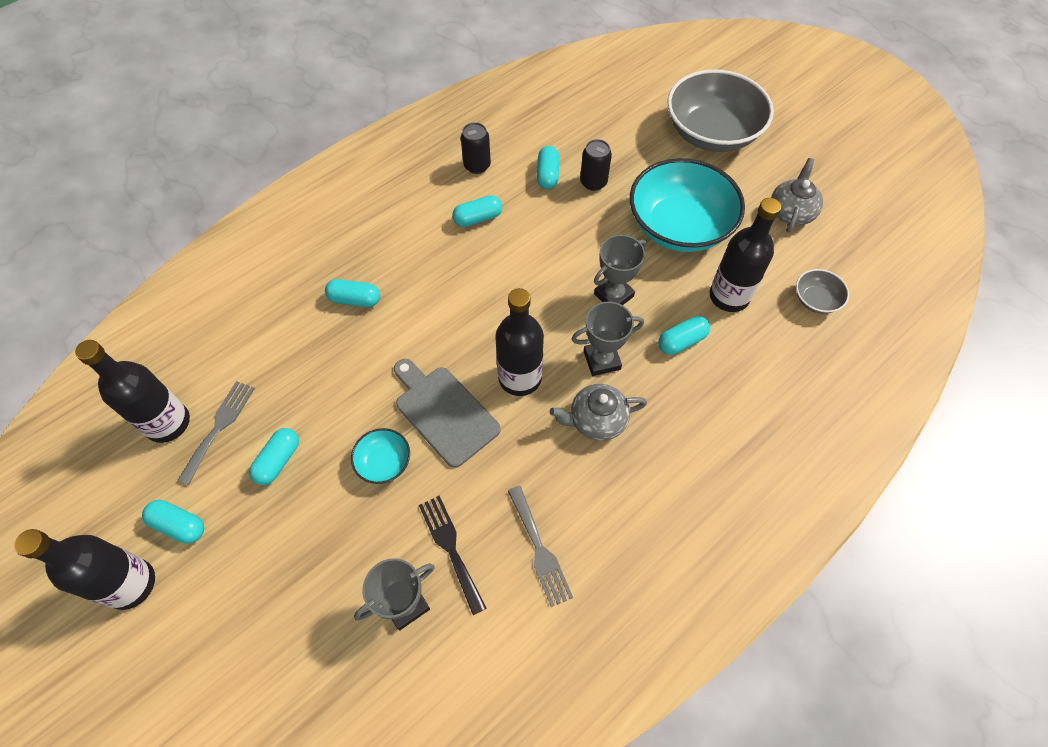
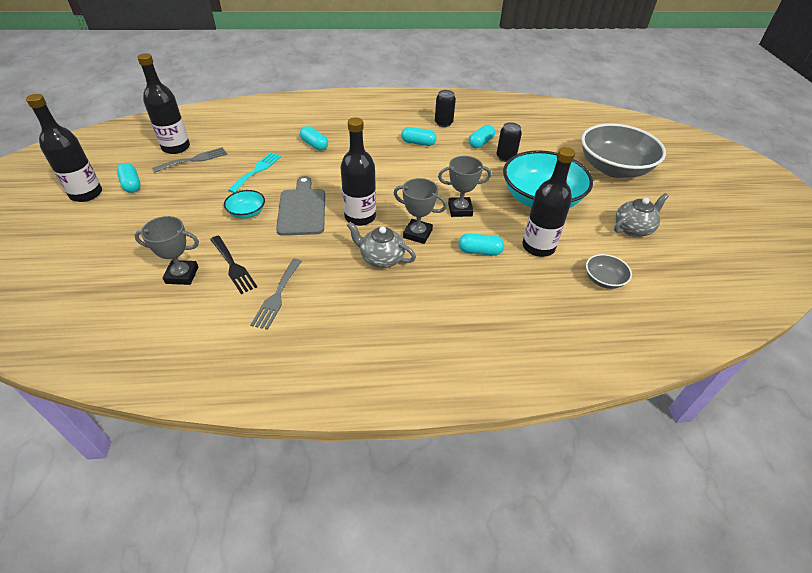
camera: 35 degrees right, 15 degrees down
(278, 461) = (201, 185): turquoise capsule -> none
(325, 389) = (257, 170): none -> turquoise fork
(450, 548) = (233, 266): black fork -> black fork turned 135 degrees clockwise

